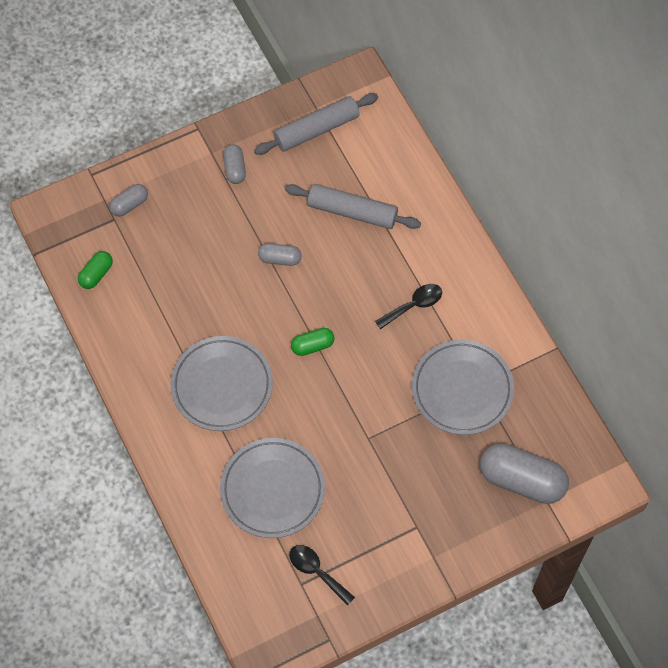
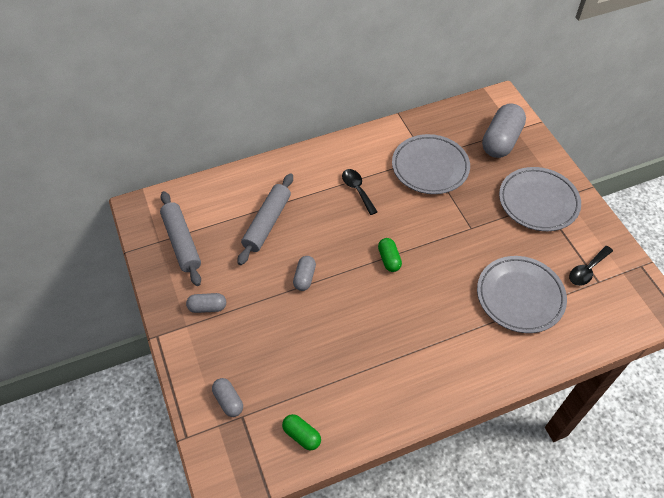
camera: 85 degrees left, 10 degrees down
(222, 386) = (424, 329): grey plate -> grey plate (538, 202)

